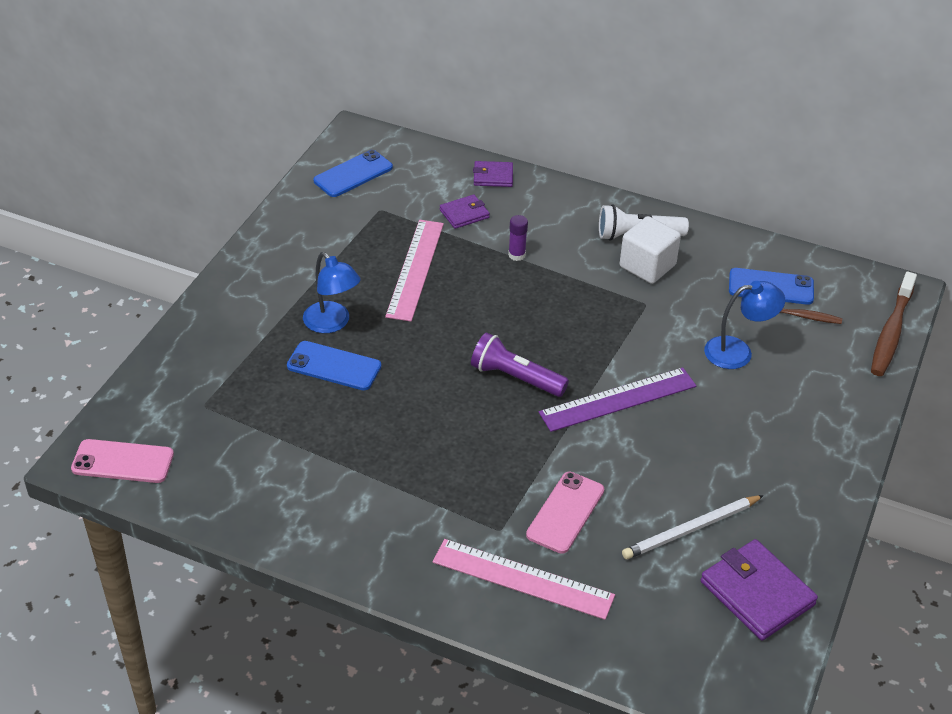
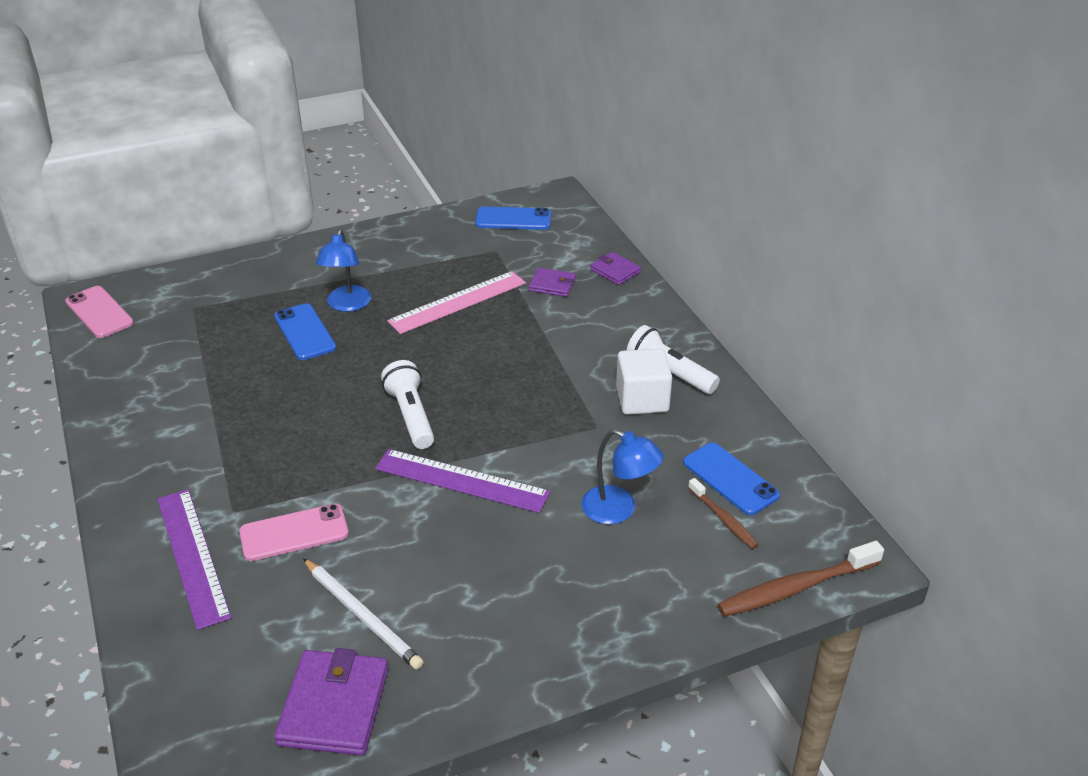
camera: 45 degrees right, 5 degrees down
(516, 255) = (547, 333): purple glue stick -> none
(516, 378) = (411, 416): purple flashlight -> white flashlight
(523, 578) = (193, 556): pink ruler -> purple ruler
(691, 529) = (362, 616): white pencil -> white pencil turned 150 degrees counterclockwise

